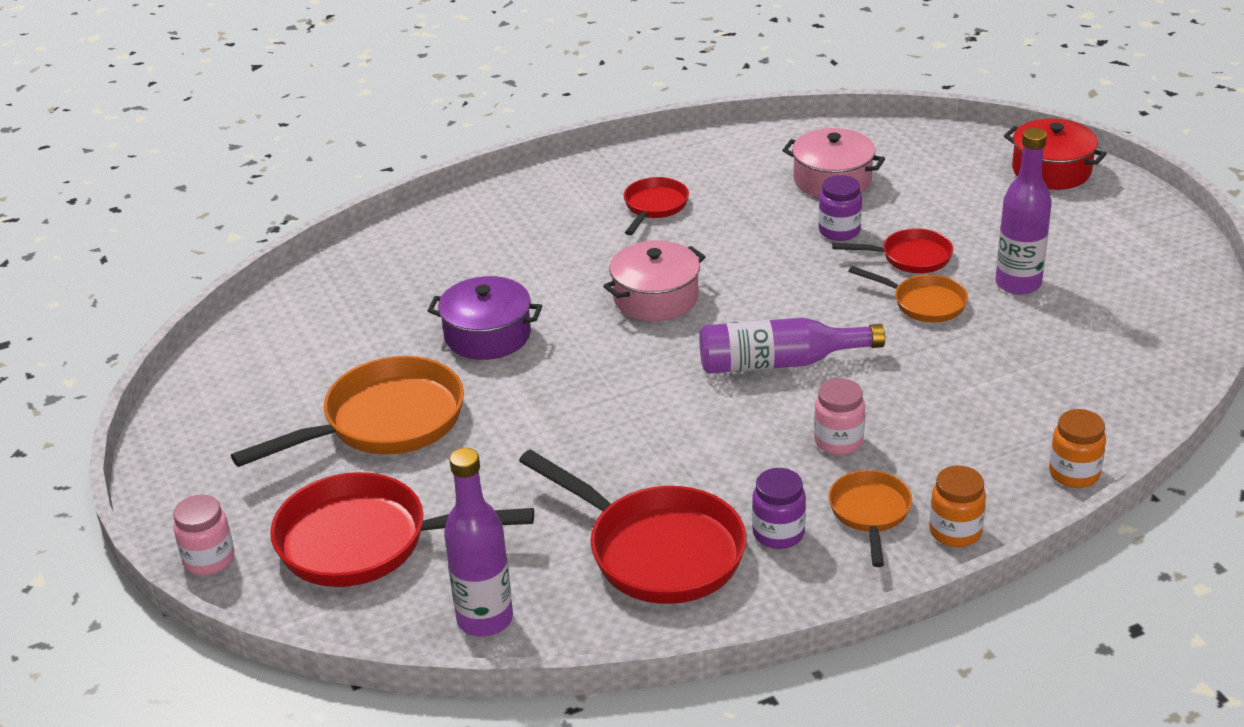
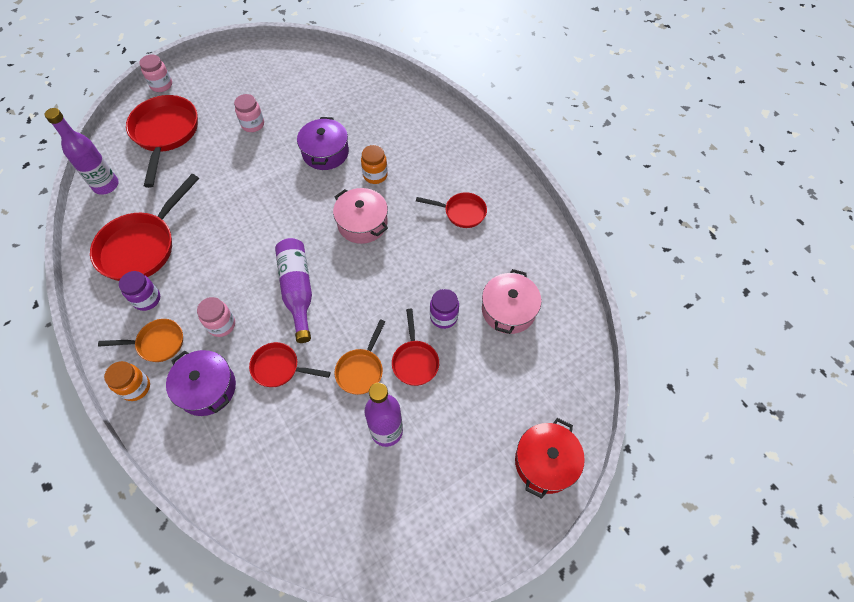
camera: 80 degrees right, 25 degrees up
(384, 422) = (253, 124): orange pan -> pink jar
(920, 379) = (279, 368): none -> red pan
(955, 451) = (207, 388): none -> purple pot
(1074, 474) = (179, 458): orange jar -> orange jar (375, 175)

